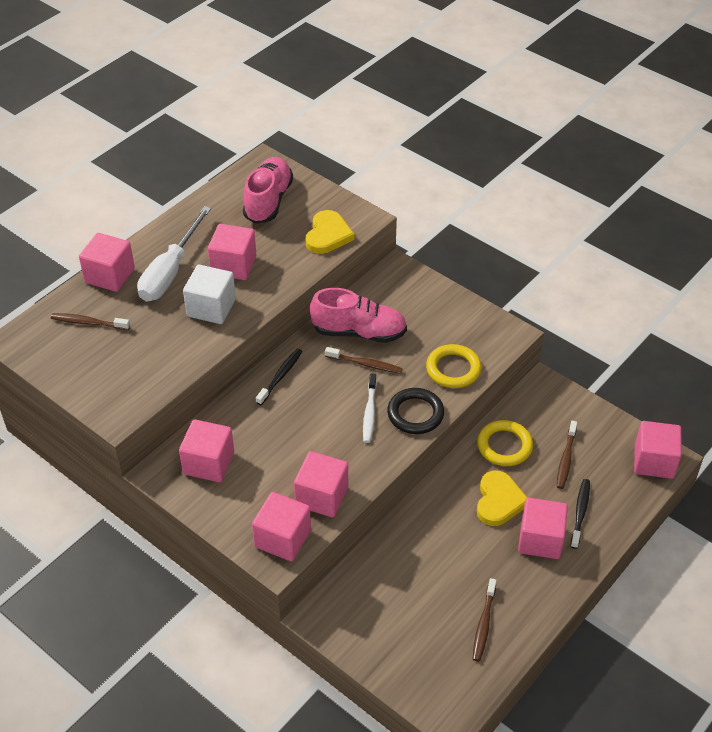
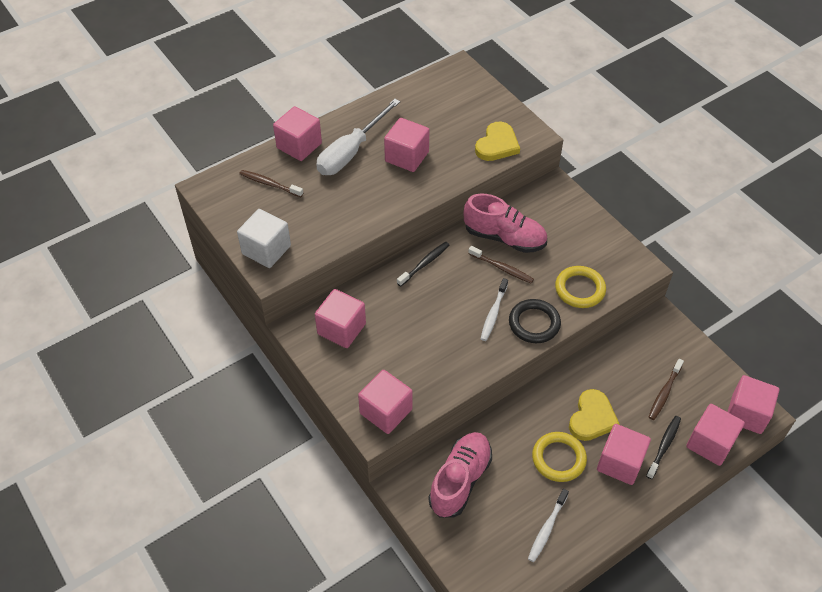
camera: 15 degrees right, 5 degrees up
(211, 308) = (377, 191): white cube -> white cube (266, 250)
(268, 201) = (453, 103): pink shoe -> pink shoe (460, 480)
(322, 496) = (430, 381): pink cube -> pink cube (710, 443)
(484, 624) = (547, 529): brown toothbrush -> white toothbrush
(504, 446) = (611, 368): yellow ring -> yellow ring (558, 458)

